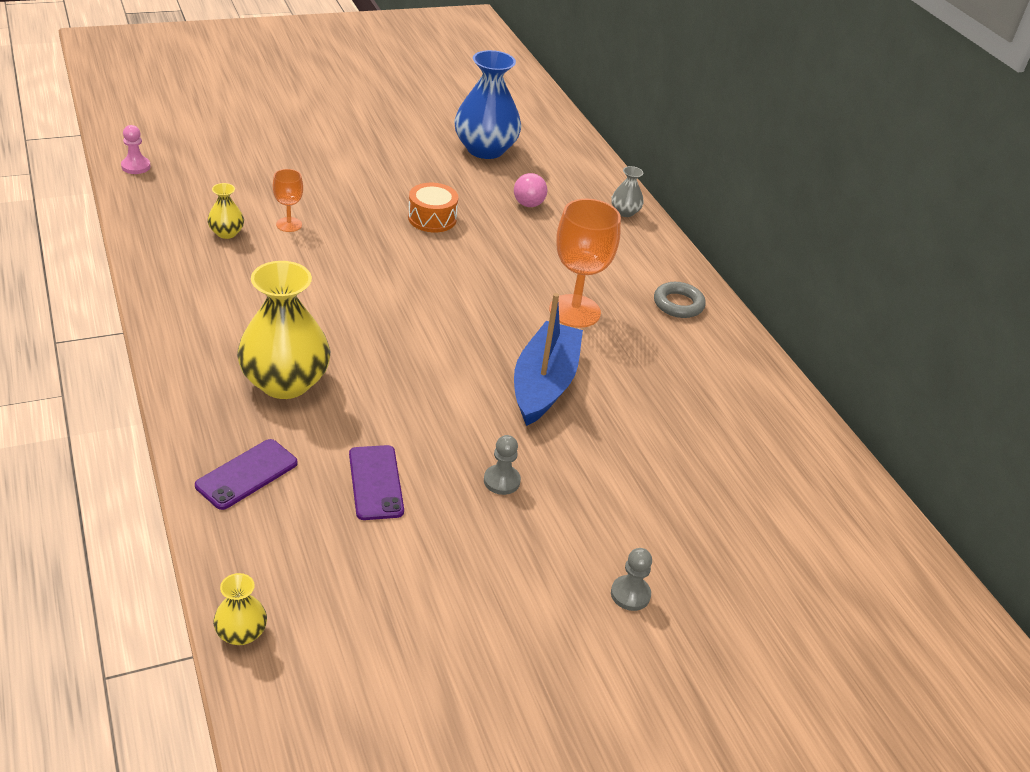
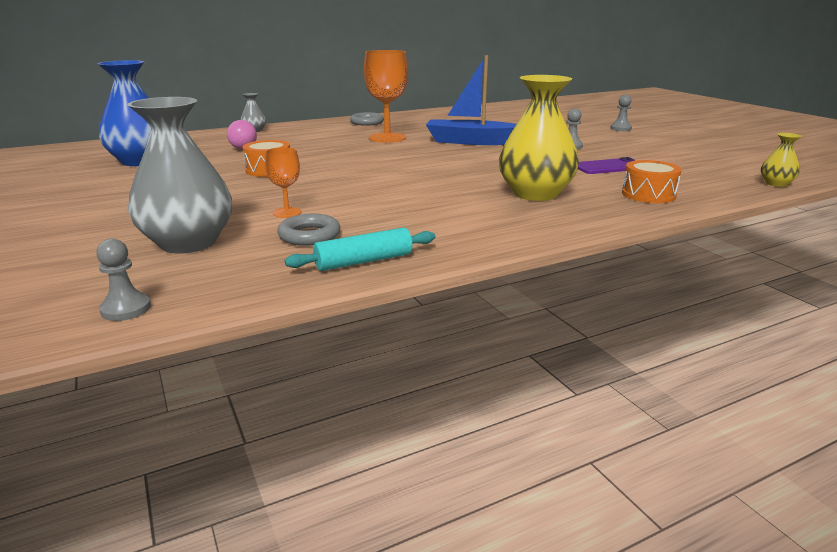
camera: 90 degrees left, 15 degrees down
(136, 166) = (126, 309): pink pawn -> grey pawn
(159, 253) = (364, 261): none -> turquoise rolling pin
(226, 233) = (309, 235): yellow vase -> grey ring
(238, 182) = (188, 242): none -> grey vase
(246, 474) = (648, 194): purple phone -> orange drum

